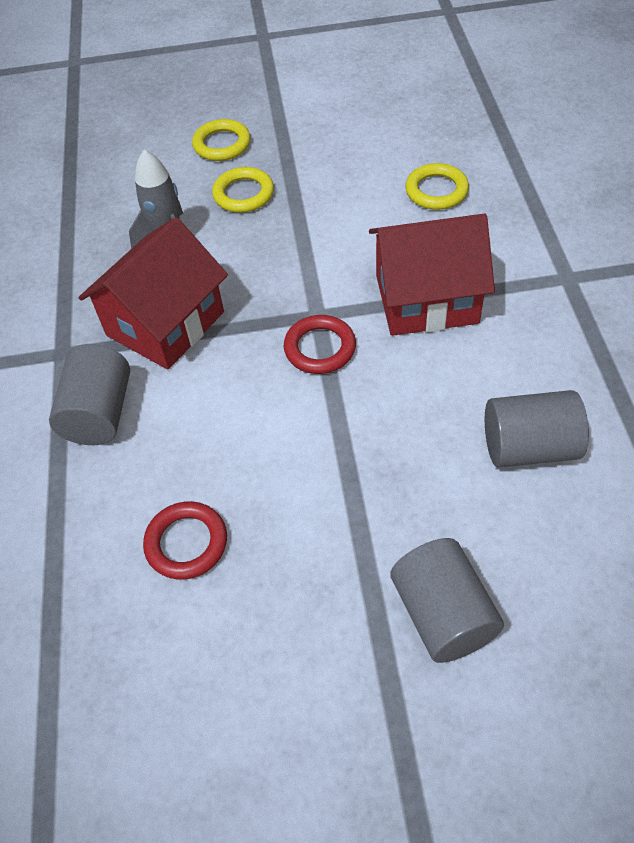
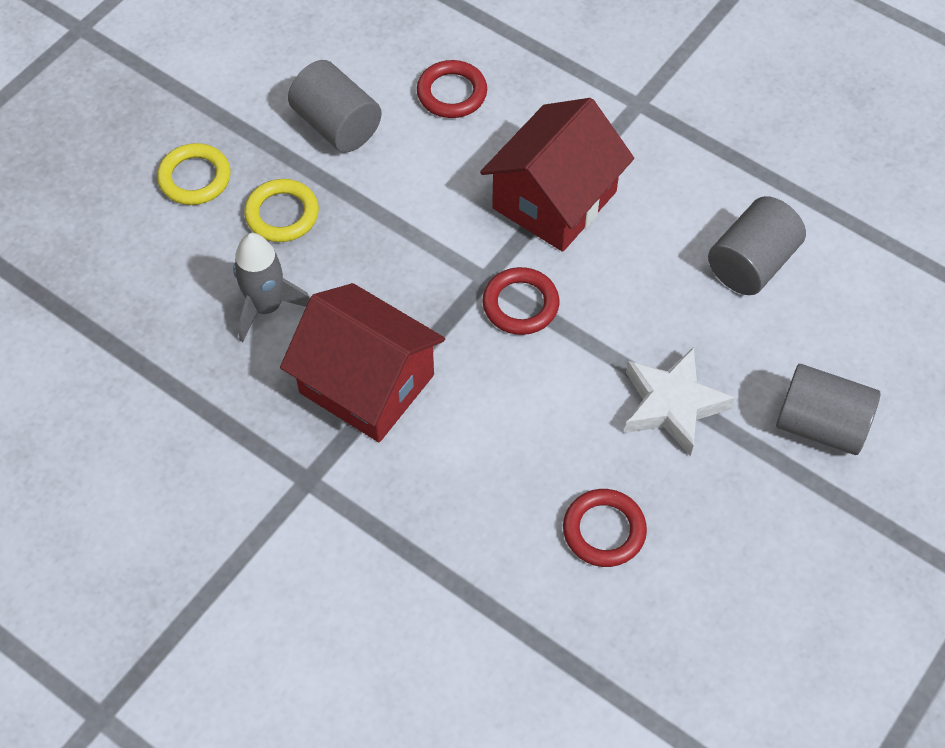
camera: 50 degrees left, 5 degrees up
(99, 413) = (410, 499): grey cylinder -> grey cylinder (337, 125)
(165, 323) = (366, 383): red house -> red house turned 45 degrees counterclockwise
(342, 498) = (672, 405): none -> white star
(436, 191) = (452, 93): yellow ring -> red ring

